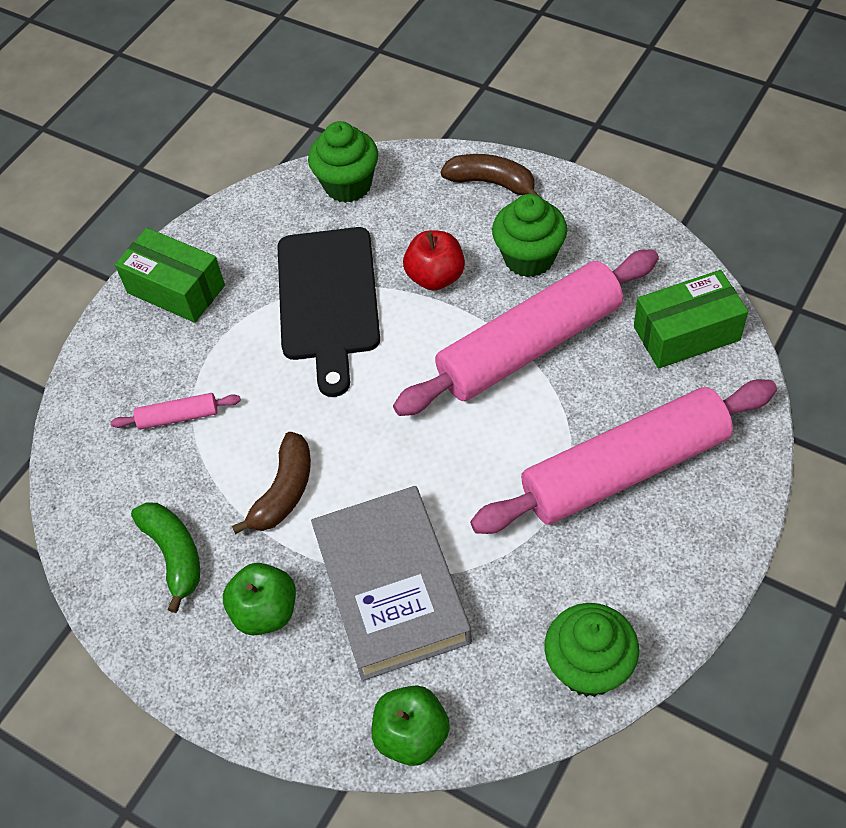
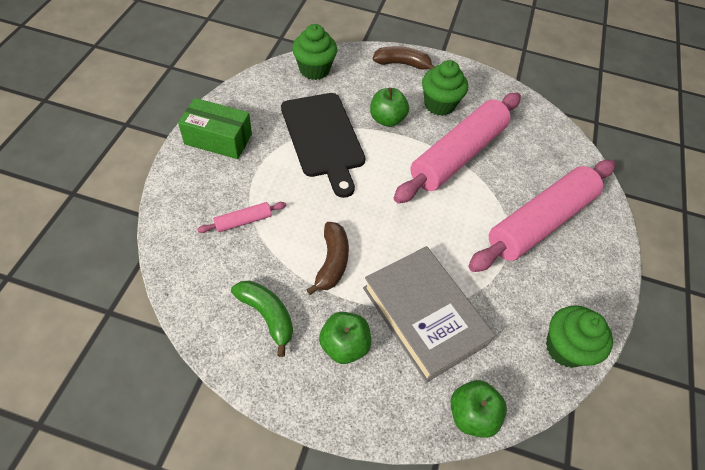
camera: 25 degrees left, 0 degrees up
(435, 277) = (387, 119): red apple -> green apple
(686, 333) = (544, 140): green box -> none

